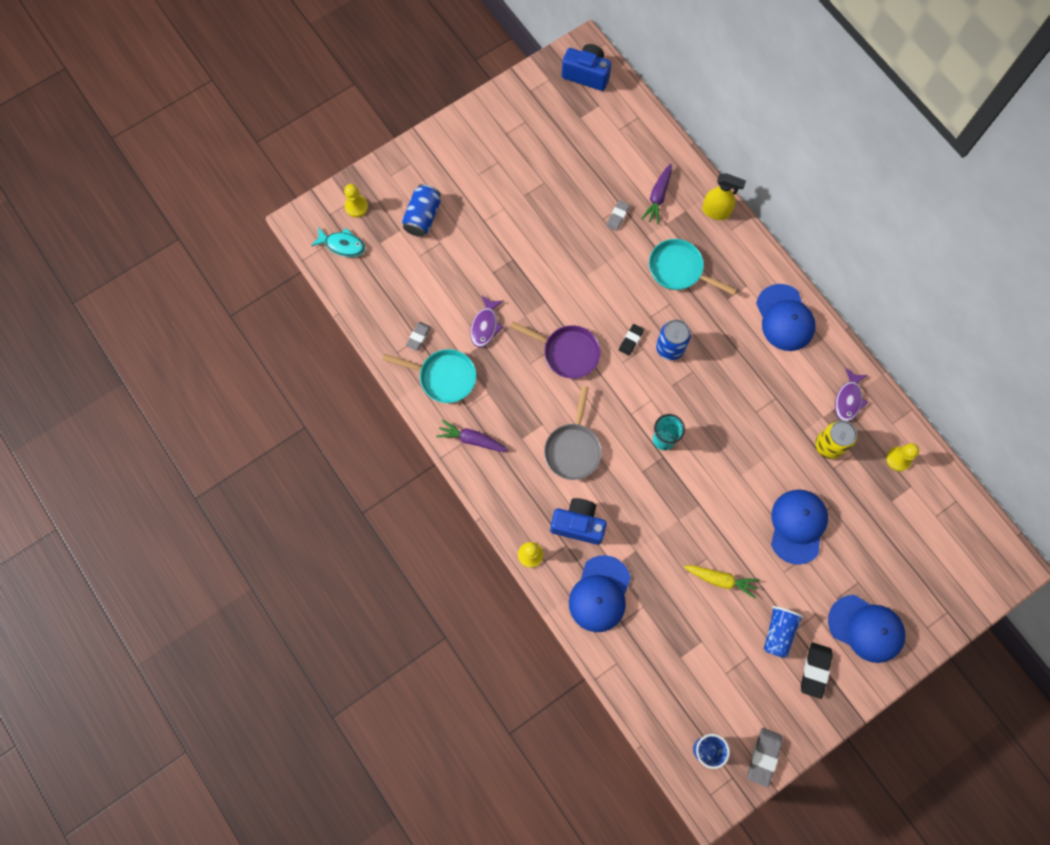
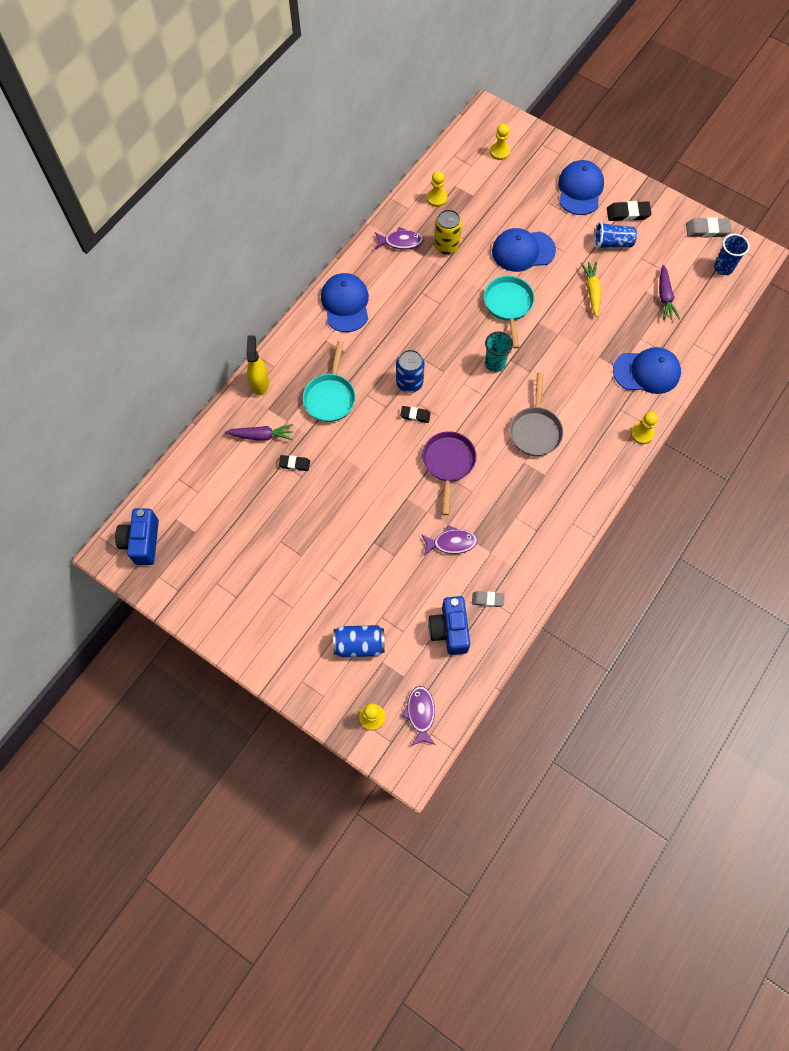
camera: 110 degrees left, 5 degrees down
(342, 245) = (420, 714): turquoise fish -> purple fish
(444, 377) = (517, 561): turquoise pan -> turquoise pan (508, 305)
(472, 439) = (565, 515): purple carrot -> purple carrot (665, 297)
(573, 449) = (535, 430): grey pan -> grey pan turned 105 degrees clockwise
(578, 524) = (598, 405): blue camera -> blue camera (449, 630)
(617, 216) = (294, 464): grey eraser -> black eraser
(785, 318) = (345, 304): blue cap -> blue cap turned 60 degrees counterclockwise
(948, 556) = (499, 152): none -> yellow pawn

